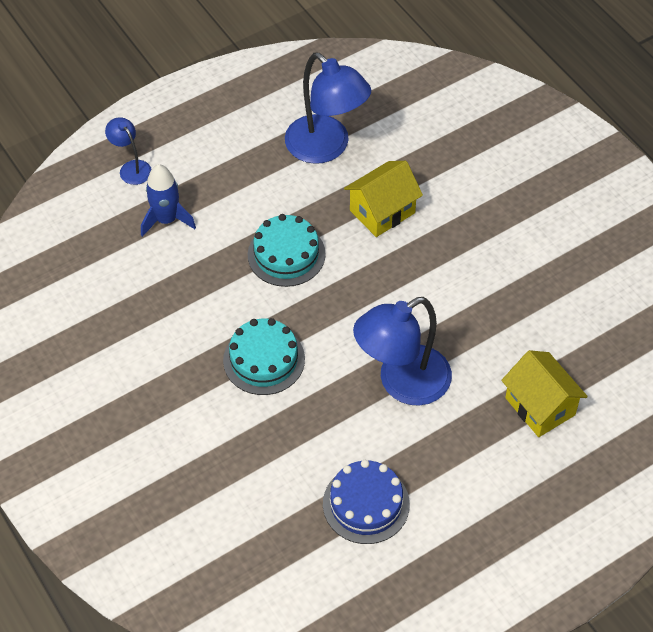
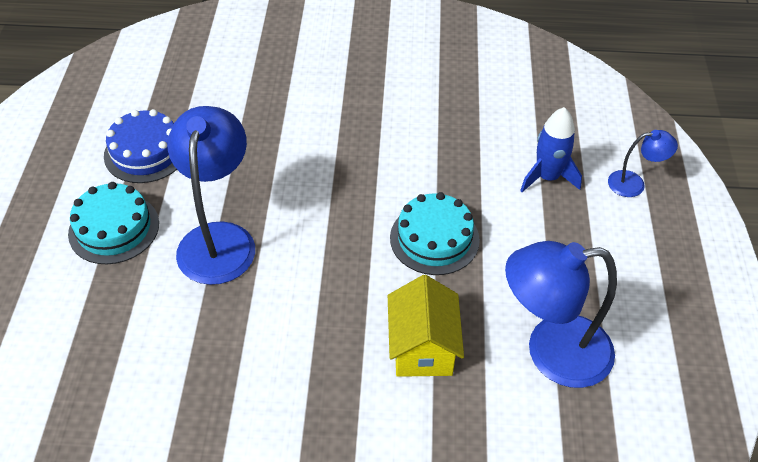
camera: 125 degrees right, 5 degrees down
(264, 359) = (336, 163): turquoise cake -> turquoise cake (114, 228)
(540, 406) = (87, 324): yellow house -> none

